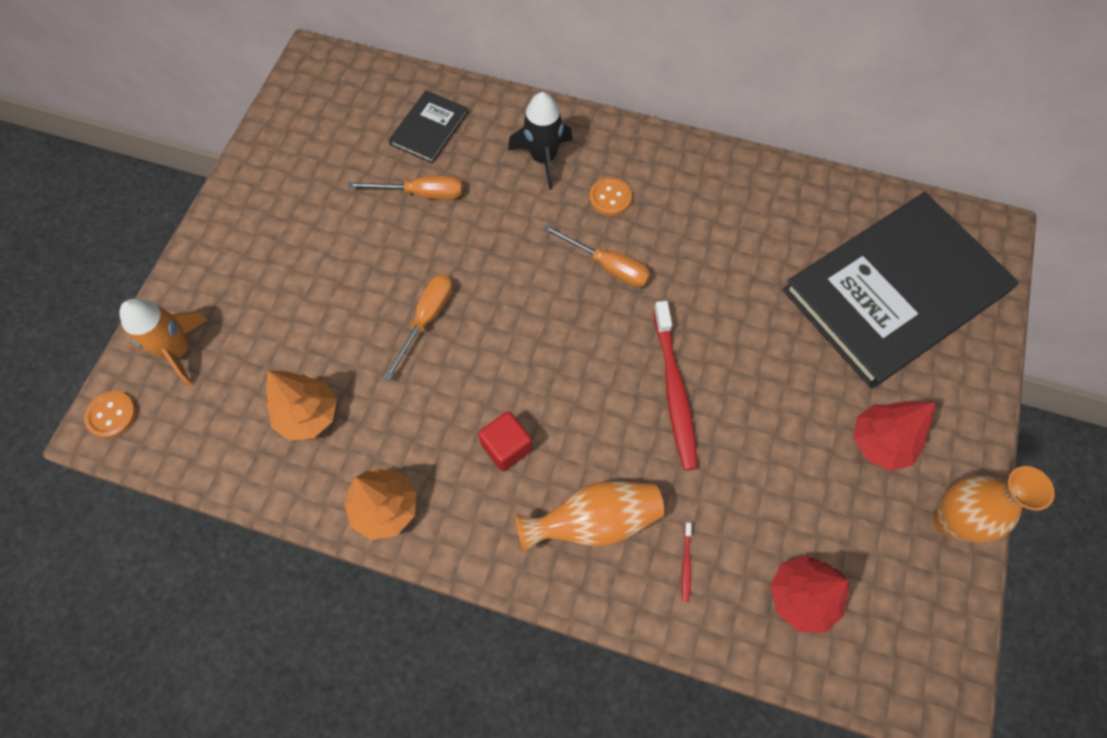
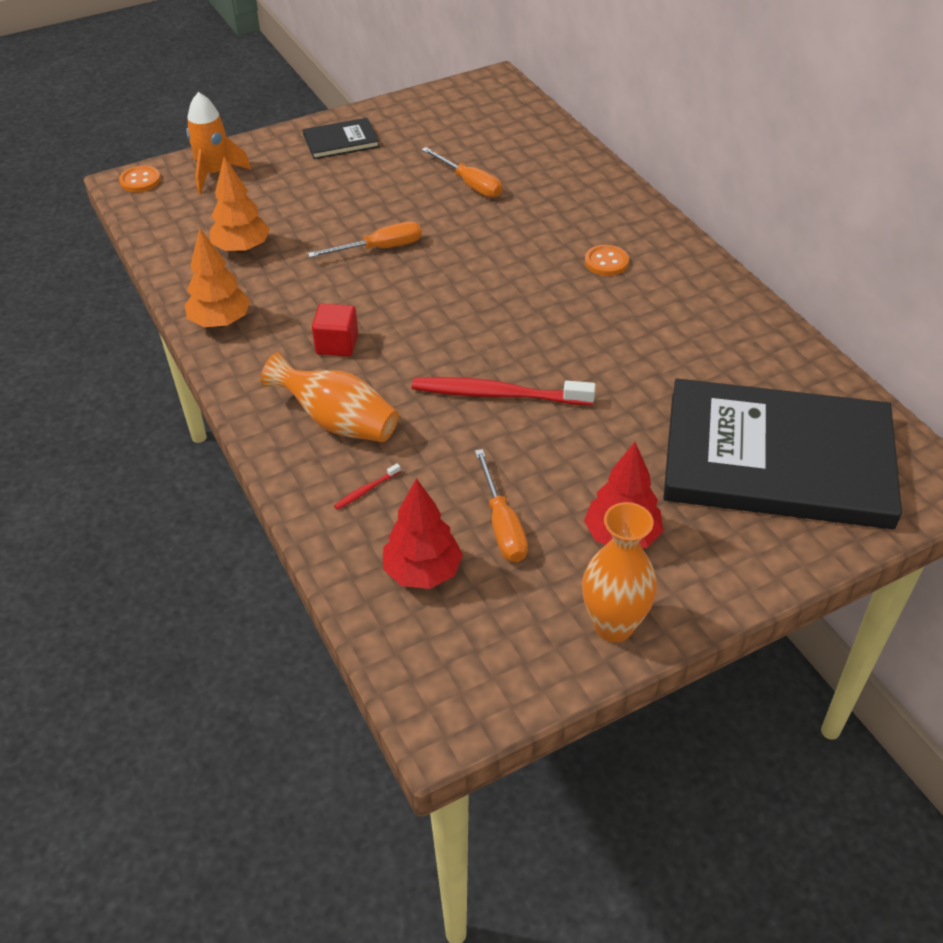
camera: 45 degrees right, 20 degrees down
(429, 128) = (524, 154): black book -> black book (341, 141)
(543, 158) = (586, 213): black rocket -> none
(607, 266) = (548, 297): orange screwdriver -> orange screwdriver (502, 524)
(674, 391) = (498, 394): red toothbrush -> red toothbrush turned 60 degrees clockwise

